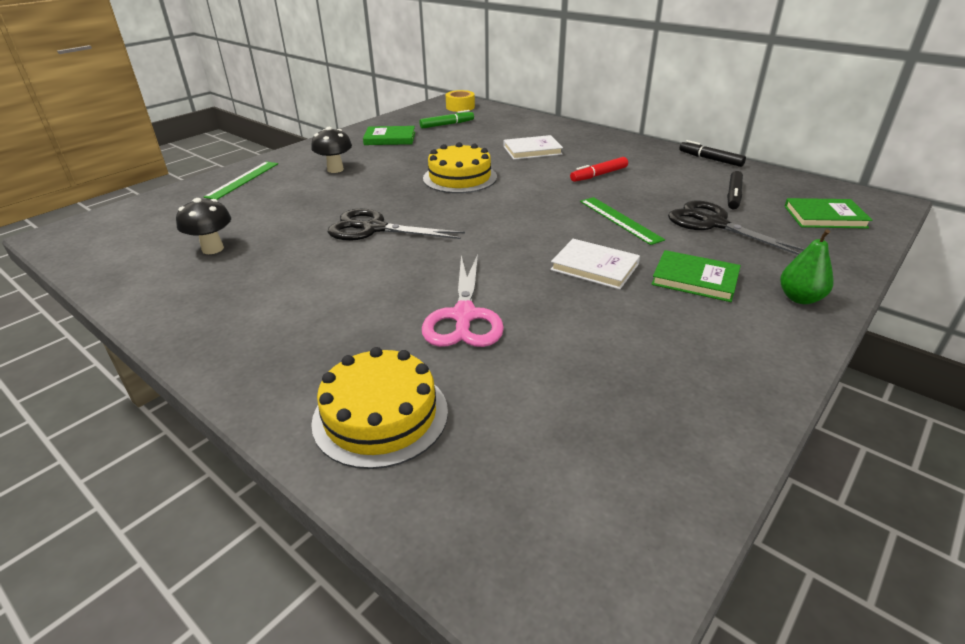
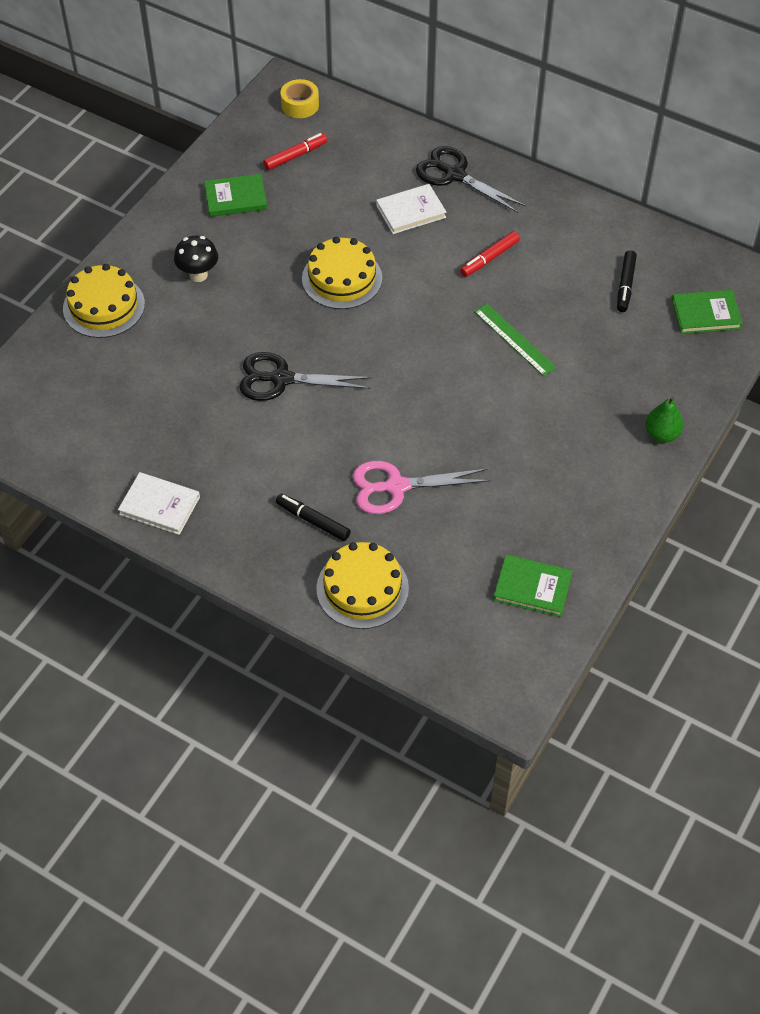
camera: 10 degrees left, 20 degrees up
(213, 249) = (140, 427): black mushroom -> none
(243, 180) = (104, 306): green ruler -> yellow cake
(447, 124) = (295, 156): green marker -> red marker
(464, 316) = (396, 486): pink scissors -> pink scissors turned 90 degrees clockwise
(594, 267) = (495, 413): white book -> white book (159, 505)
(695, 279) = (580, 420): green book -> green book (532, 587)
(710, 159) = (608, 213): black marker -> black marker (313, 520)
(714, 224) = (602, 337): black scissors -> black scissors (455, 175)

